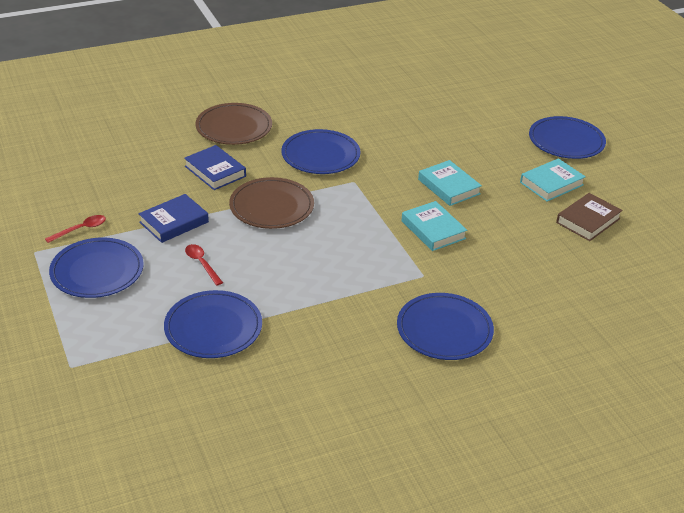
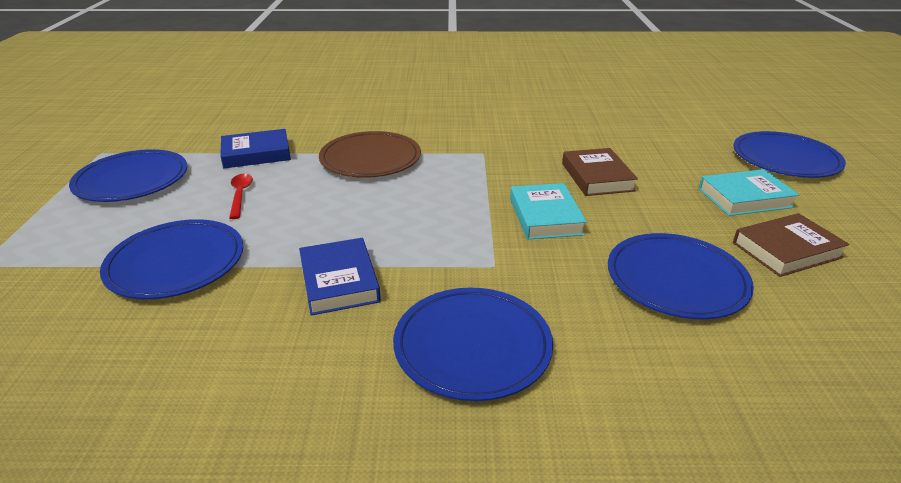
camera: 25 degrees right, 5 degrees down
(80, 229) = (164, 143): red spoon -> none
(215, 171) = (343, 121): blue book -> blue book (339, 281)
(234, 127) = (397, 93): brown plate -> none
(320, 155) = (465, 126): blue plate -> blue plate (676, 279)
(449, 187) = (597, 177): turquoise book -> brown book

